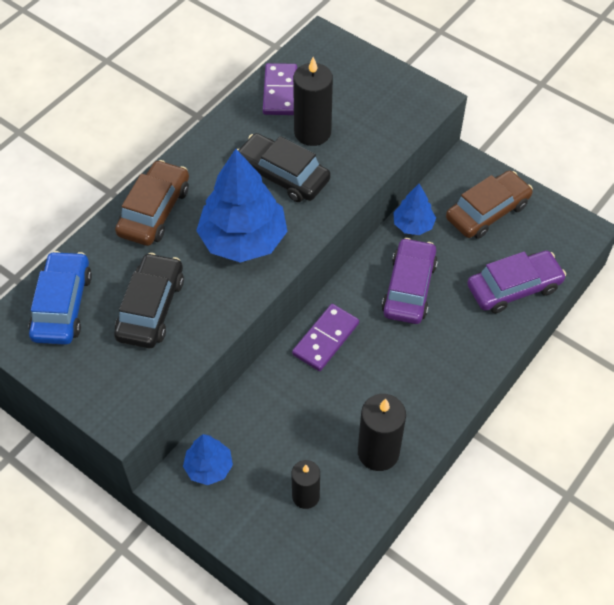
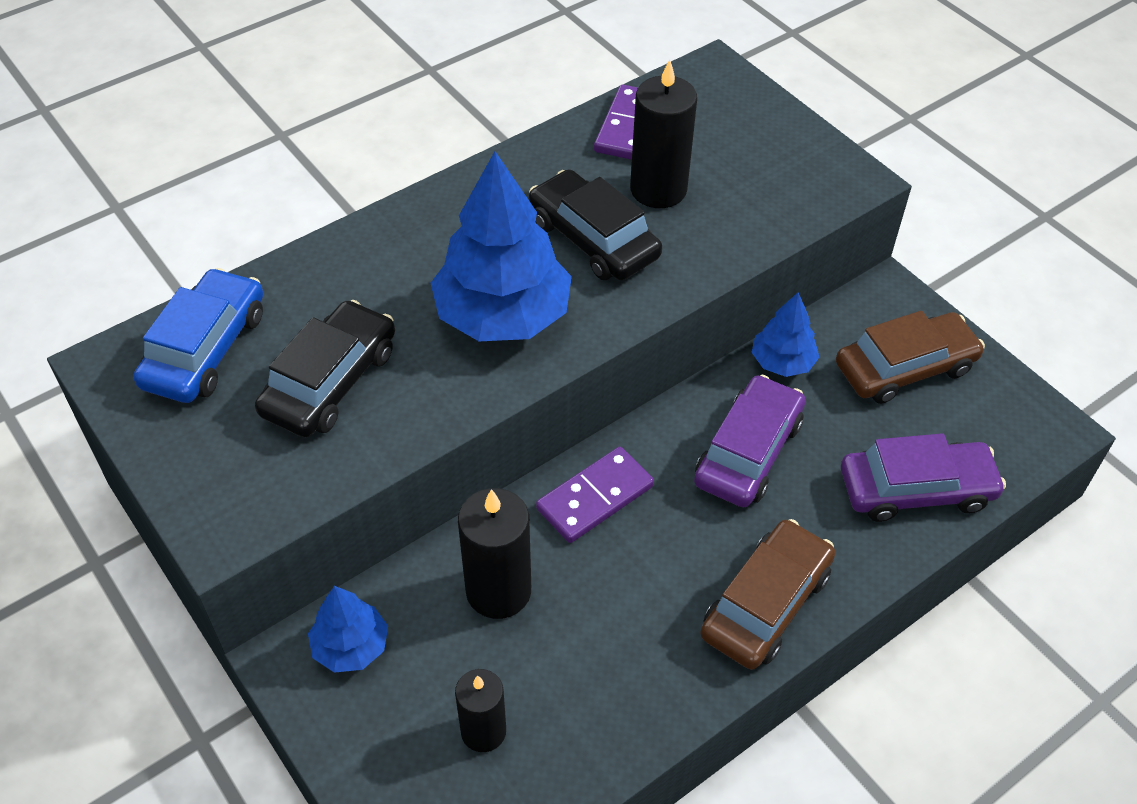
camera: 15 degrees right, 5 degrees down
(154, 211) = (388, 248): brown car -> brown car (766, 604)
(378, 452) = (621, 692): black candle -> black candle (498, 591)

